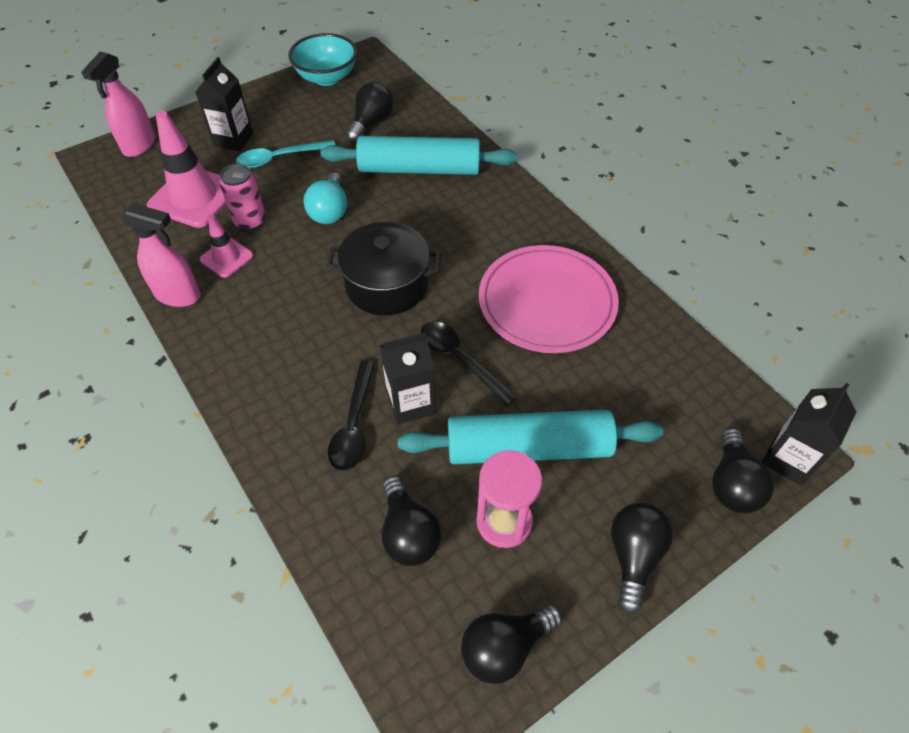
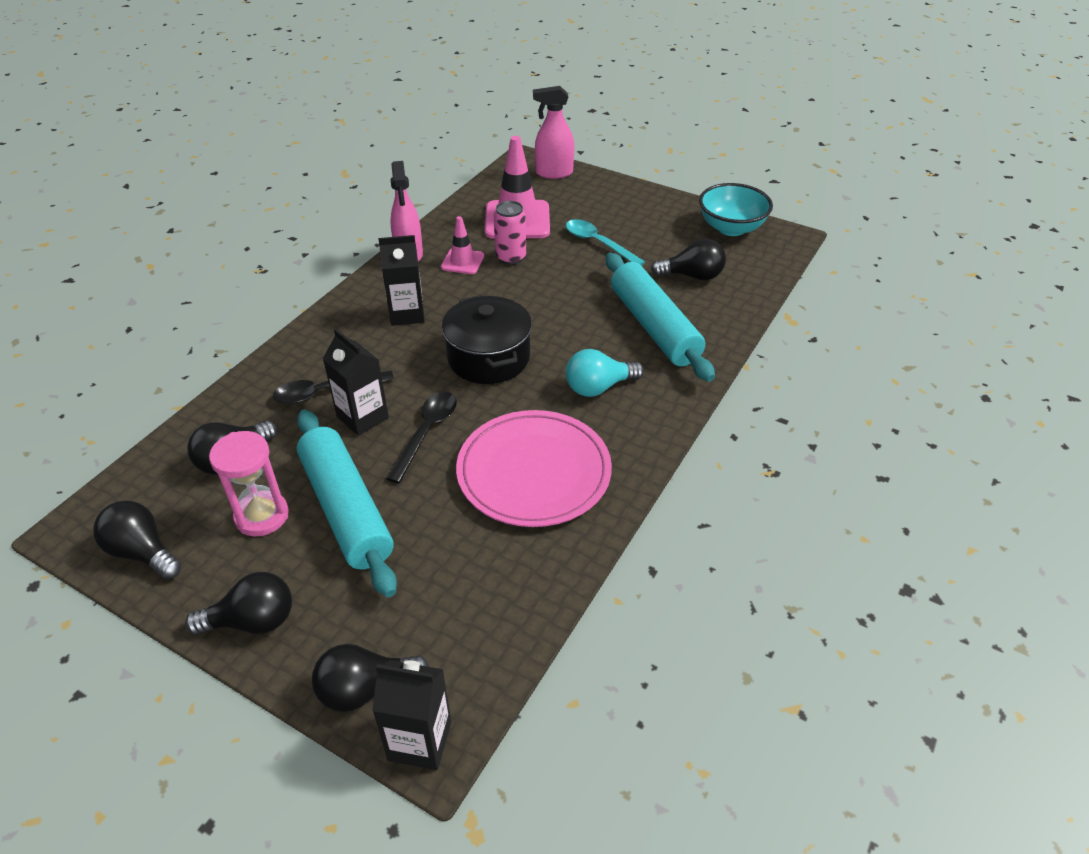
camera: 65 degrees right, 10 degrees down
(233, 140) = (600, 212): black carton -> black carton (407, 314)
(330, 211) = (555, 294): turquoise light bulb -> turquoise light bulb (598, 387)

